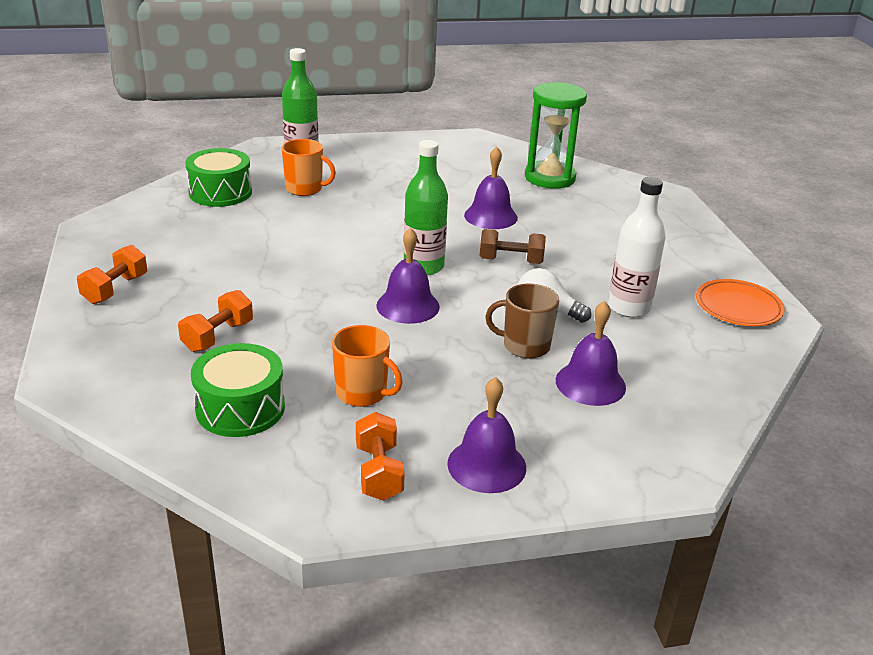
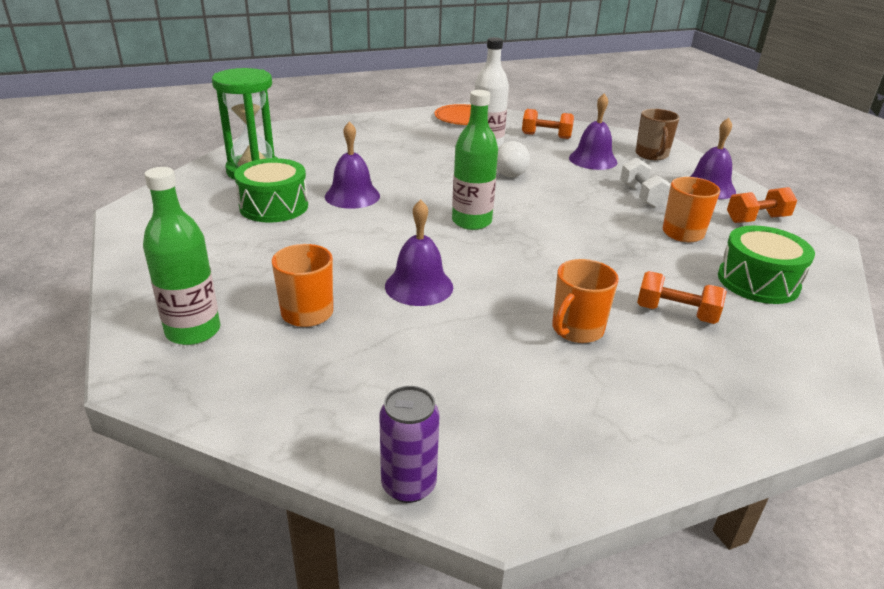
camera: 100 degrees left, 0 degrees up
(115, 289) = (653, 414): orange dumbbell -> orange dumbbell (546, 136)
(127, 205) = (408, 485): none -> purple can
(220, 192) = (335, 387): green drum -> green drum (274, 206)
(225, 282) = (576, 329): none -> orange mug
(408, 306) = (545, 224): purple bell -> purple bell (419, 286)
(467, 392) = (642, 196): none -> white dumbbell
(511, 261) = (439, 185): brown dumbbell -> none
(525, 346) = (566, 179): brown mug -> brown mug (651, 155)

